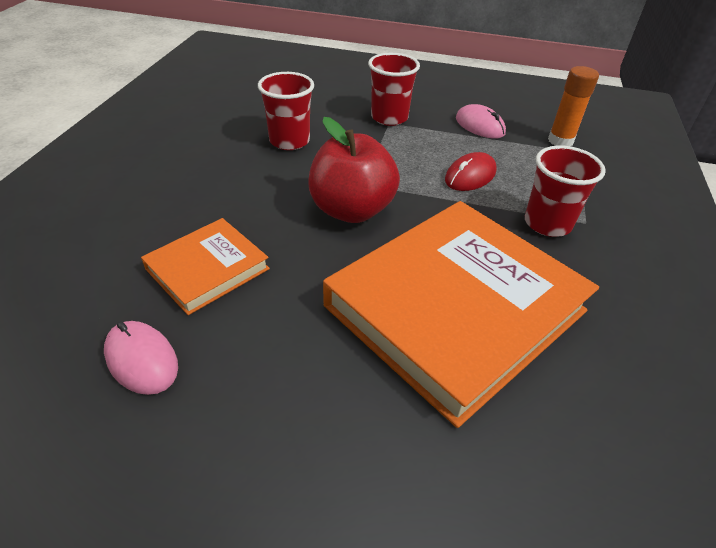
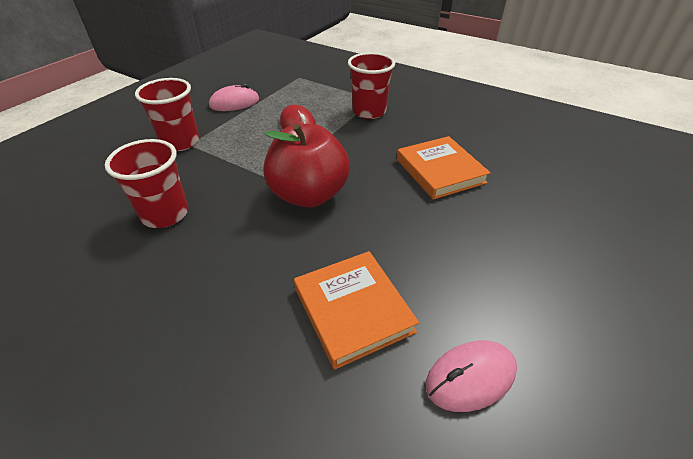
camera: 70 degrees left, 0 degrees up
(455, 308) = (440, 171): orange book -> orange book, size x0.49
(560, 141) = (281, 79): orange glue stick -> none

